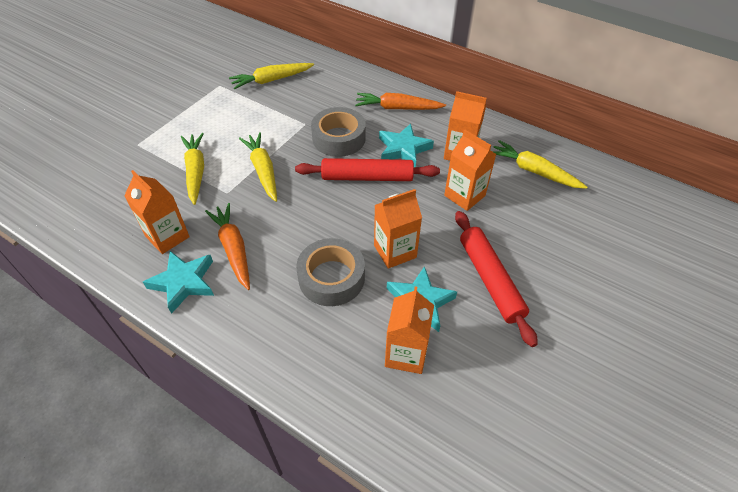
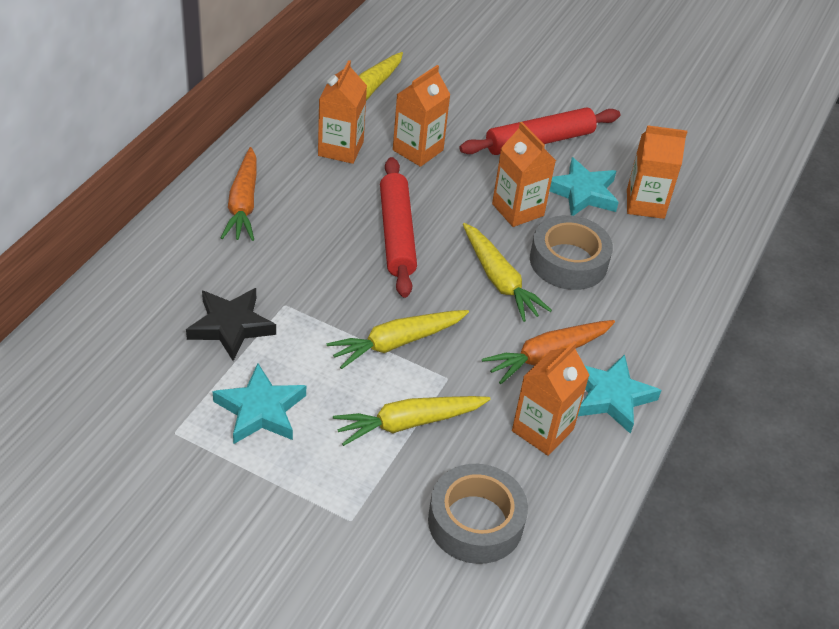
camera: 100 degrees left, 5 degrees down
(271, 80) = (162, 358): yellow carrot -> yellow carrot (499, 280)
(290, 103) = (231, 326): none -> black star
(339, 138) = (317, 264): grey tape -> grey tape (475, 521)
(403, 149) = (336, 199): turquoise star -> turquoise star (260, 410)

